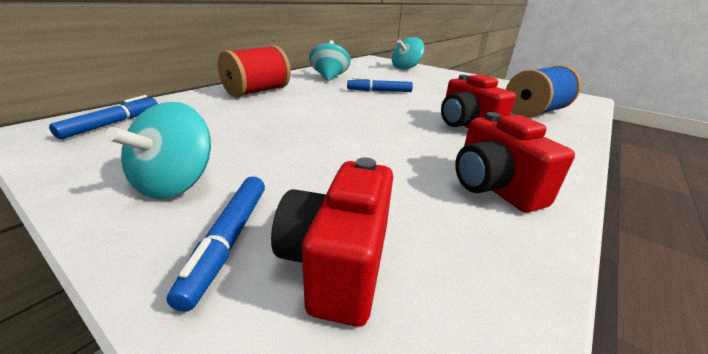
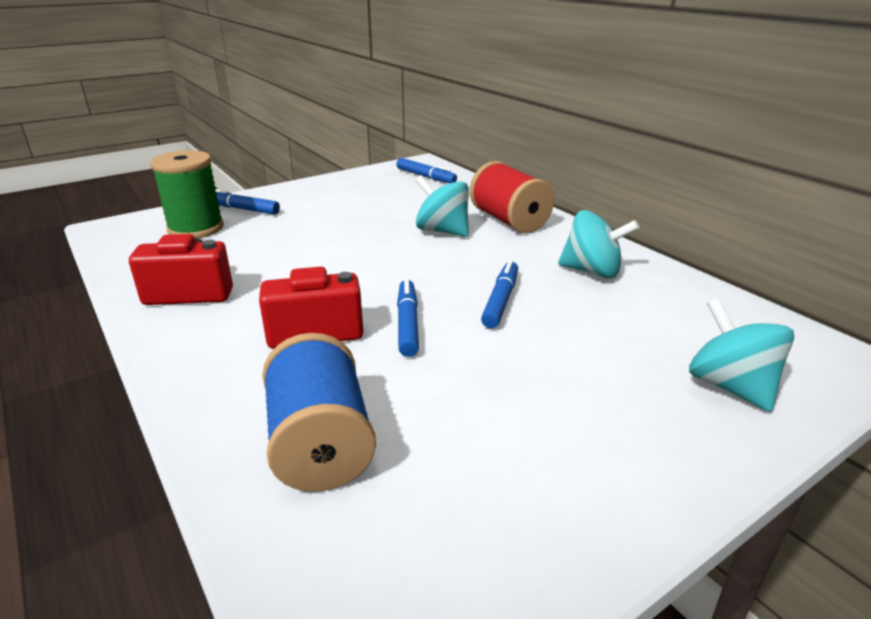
camera: 110 degrees right, 0 degrees up
(176, 183) = (311, 197): turquoise spinning top -> turquoise spinning top (442, 231)
(338, 263) = (196, 228): red camera -> green spool
(427, 106) = (407, 324): none -> blue marker

